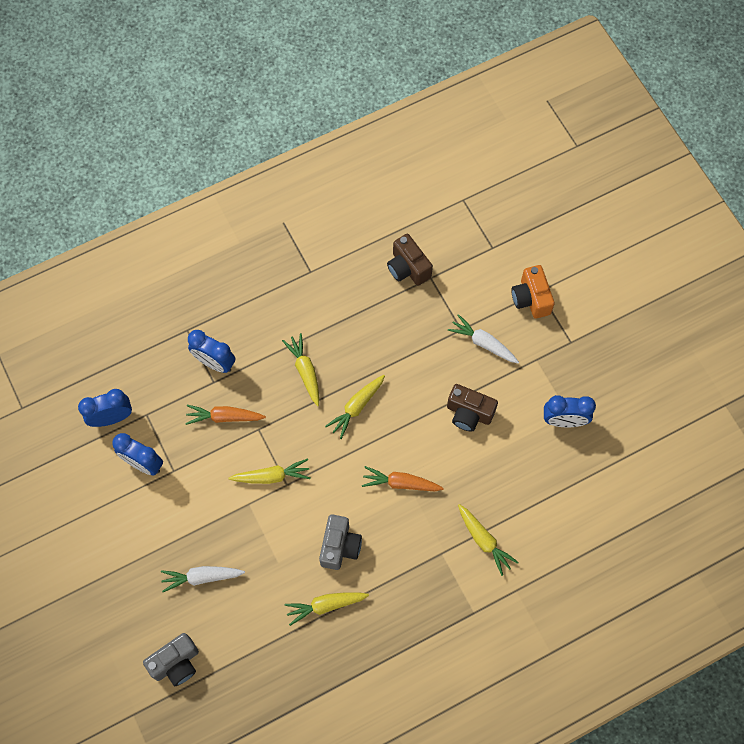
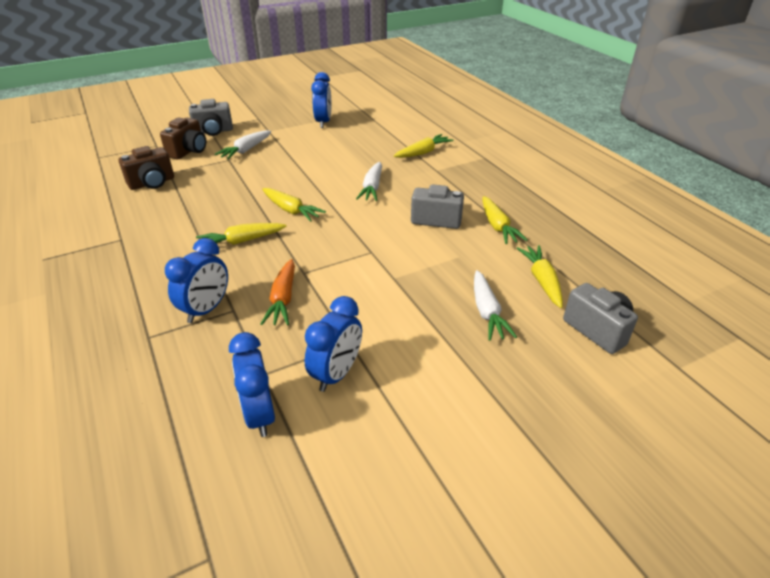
camera: 90 degrees left, 30 degrees down
(272, 476) = (361, 262): yellow carrot -> yellow carrot (542, 280)
(400, 483) = (372, 188): orange carrot -> white carrot
(469, 413) = (309, 157): brown camera -> brown camera (188, 151)
(531, 299) = (213, 131): orange camera -> grey camera

